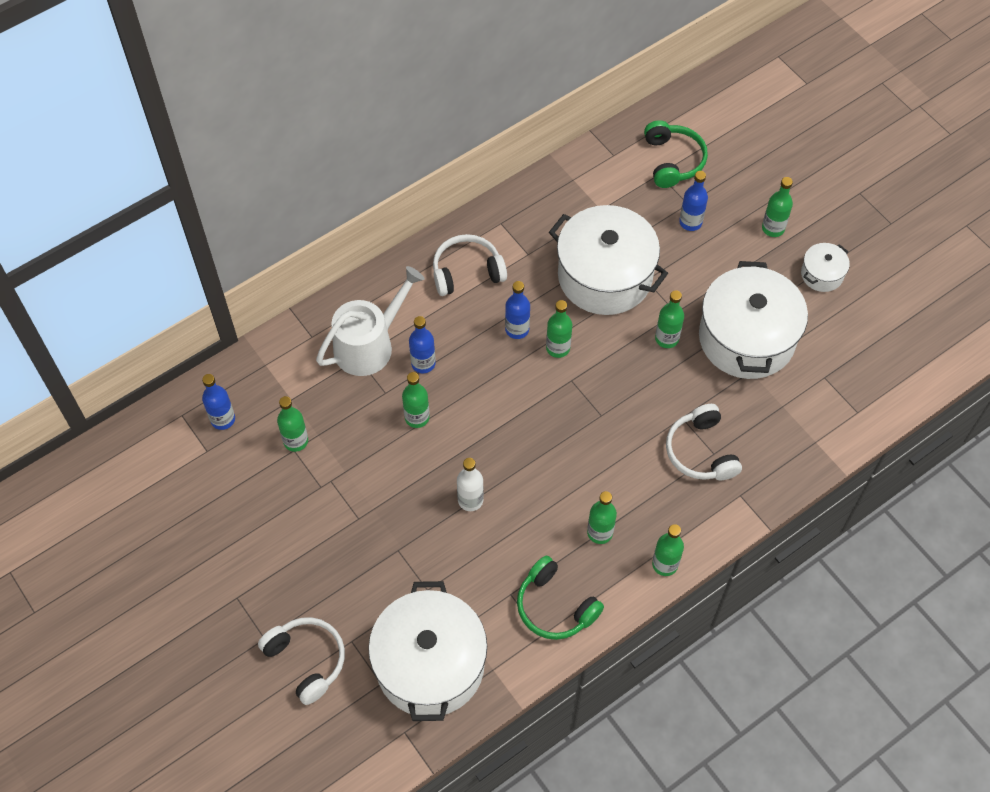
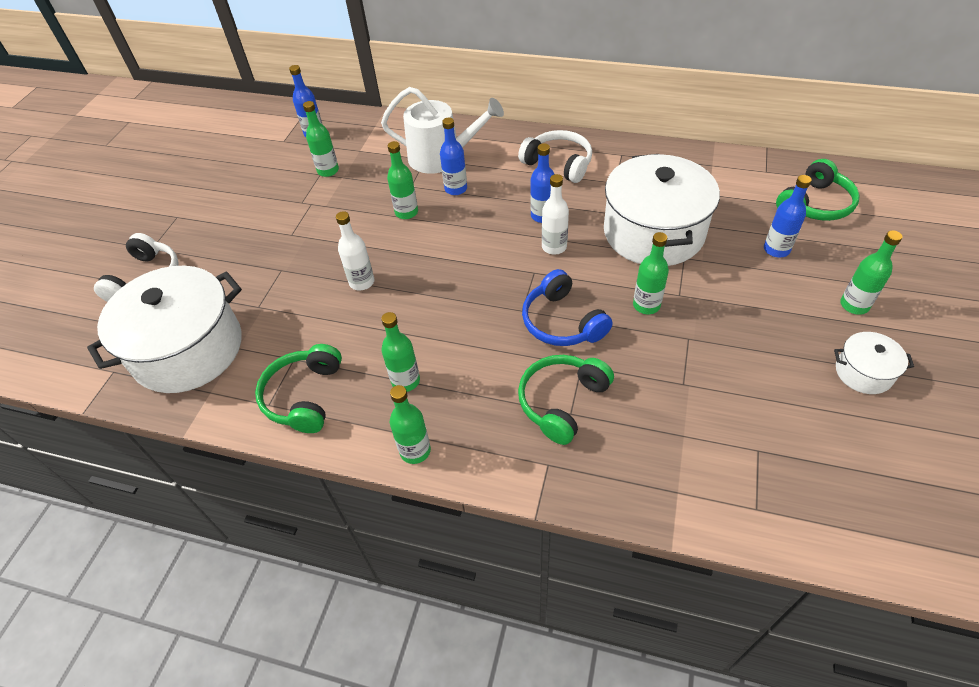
camera: 55 degrees right, 10 degrees down
(558, 348) = (554, 247): green bottle -> white bottle
(634, 399) = (562, 322): none -> blue headphones
(701, 451) = (562, 402): white headphones -> green headphones
(746, 338) = (719, 359): white pot -> none

